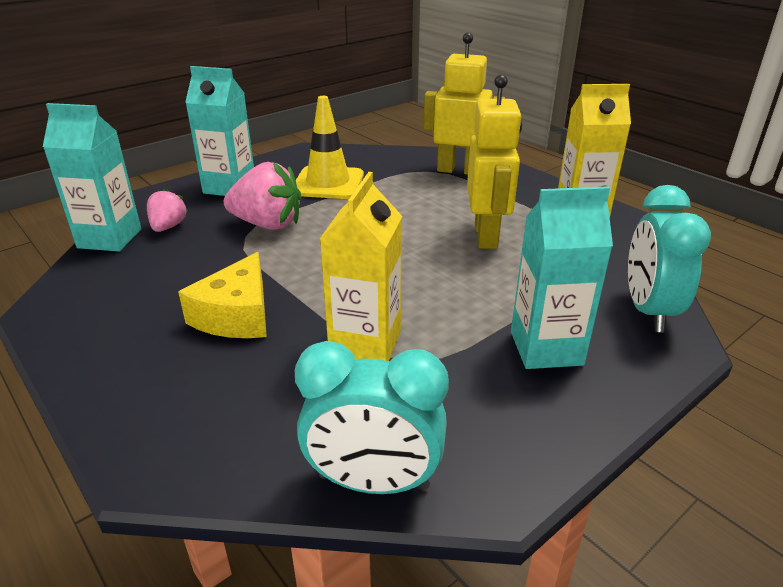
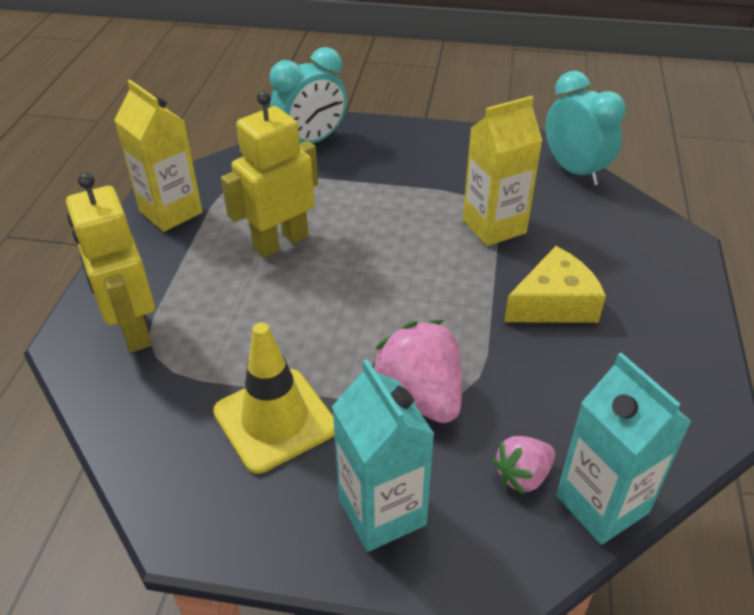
camera: 130 degrees left, 10 degrees up
(546, 348) = (402, 162): turquoise carton -> none

